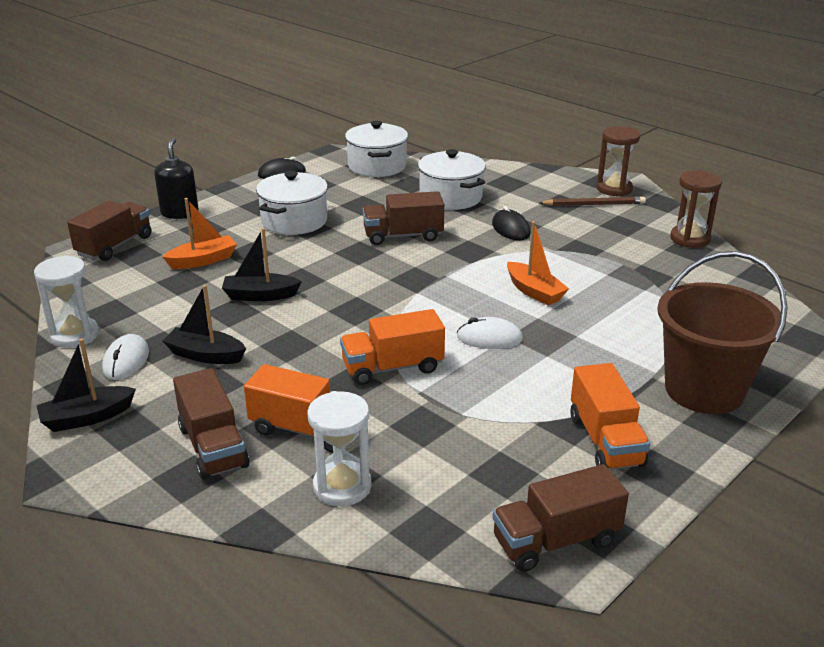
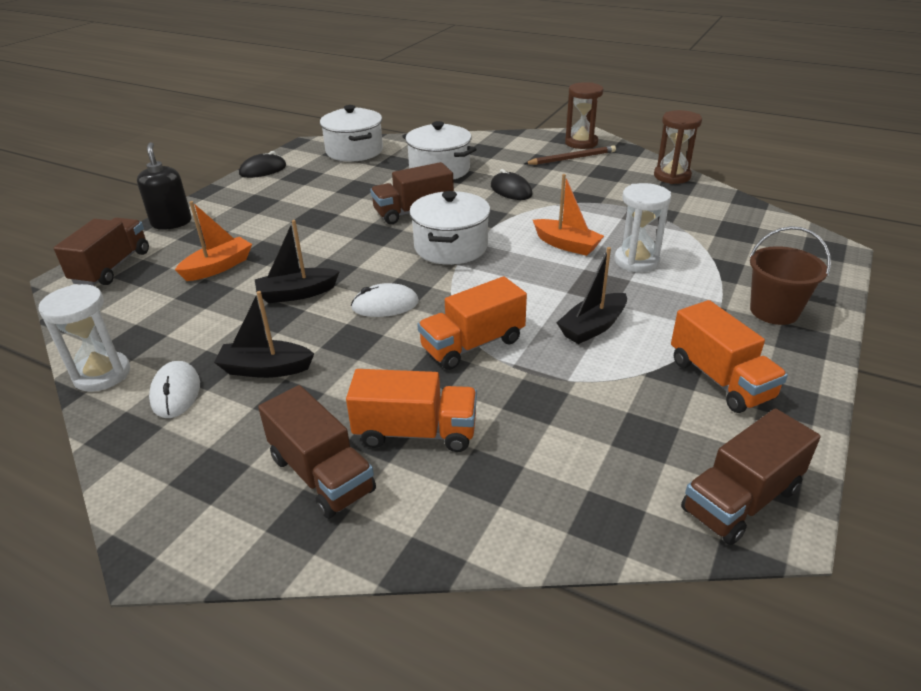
camera: 15 degrees left, 5 degrees up
(87, 417) = (154, 471): black boat -> black boat (592, 327)
(294, 221) = (297, 213): white pot -> white pot (451, 247)
(342, 486) = (489, 489): white hourglass -> white hourglass (636, 261)
(489, 338) = (550, 297): white mouse -> white mouse (385, 305)
(704, 390) = (774, 311): brown bucket -> brown bucket, size x0.61

